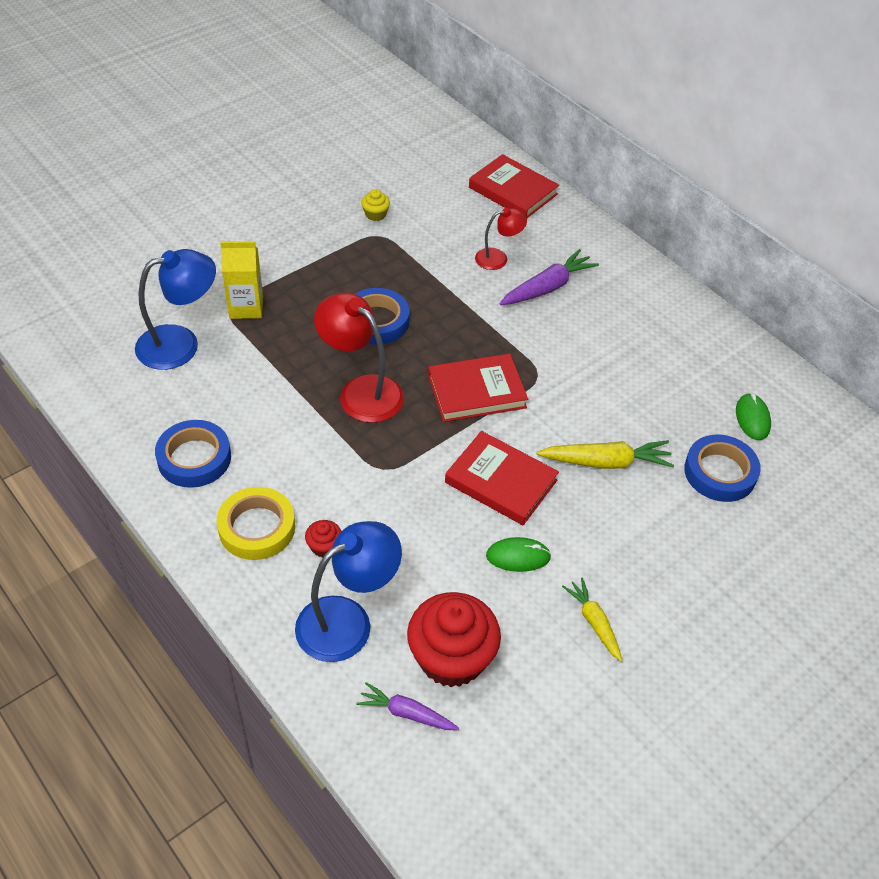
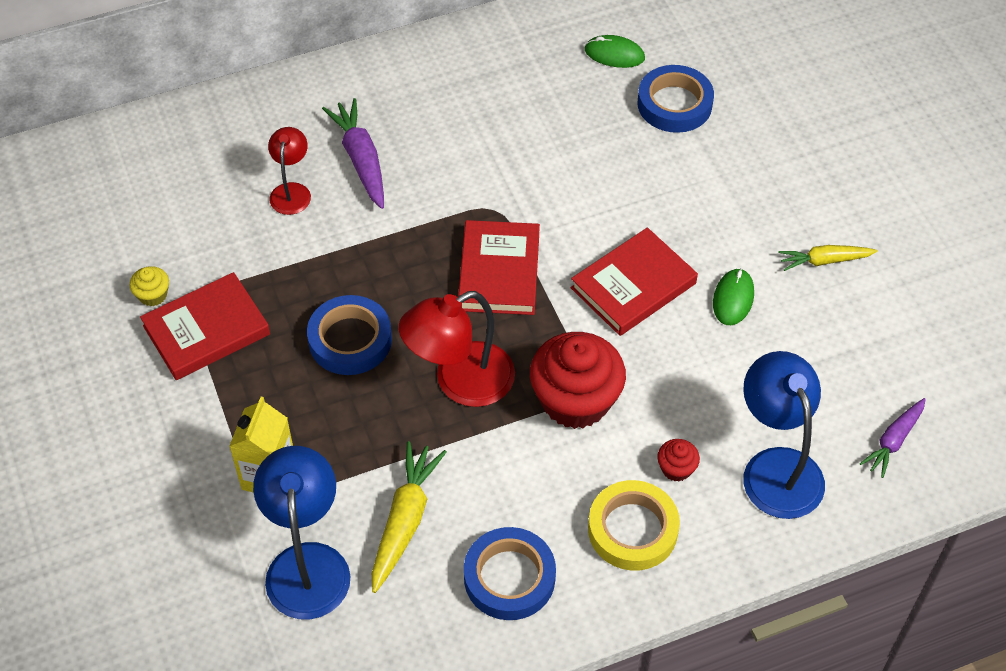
camera: 70 degrees left, 5 degrees up
(451, 658) = (839, 387): red cupcake -> red cupcake (575, 400)
(513, 191) = (176, 142): red book -> red book (206, 330)
(606, 462) = (634, 189): yellow carrot -> yellow carrot (405, 520)

